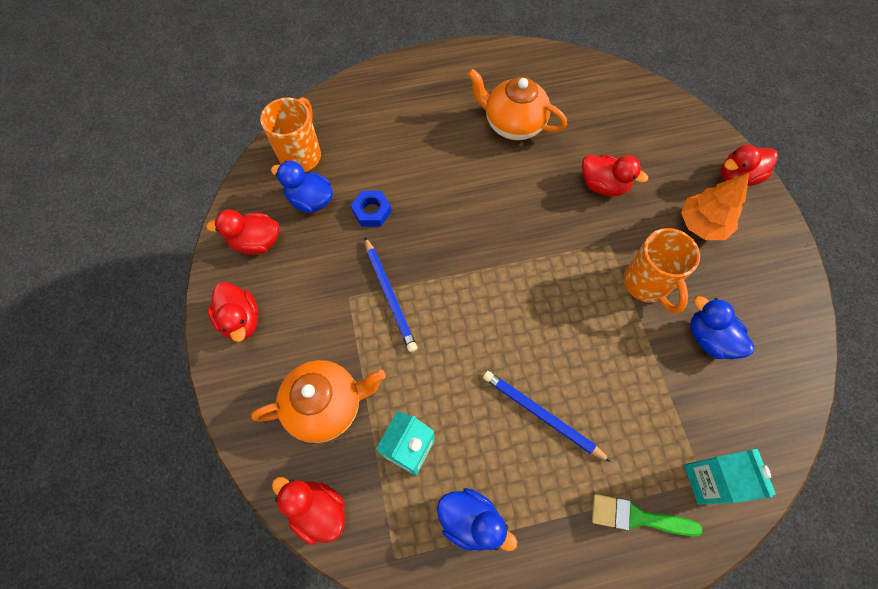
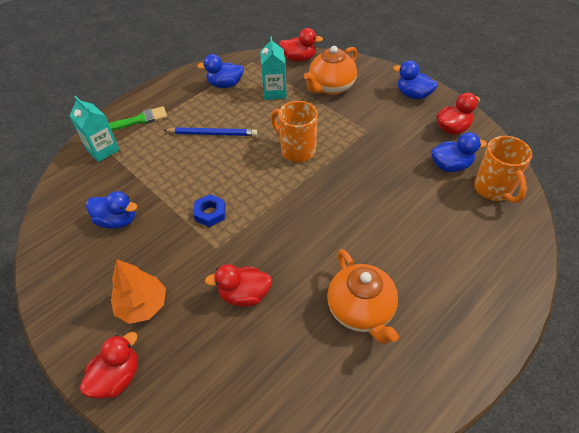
camera: 150 degrees right, 15 degrees down
(241, 320) = (413, 95): red duck -> blue duck
(372, 211) = (404, 180): blue nut -> blue nut (210, 213)
(390, 295) = (344, 143): blue pencil -> none
(513, 124) = (361, 310): orange teapot -> orange teapot turned 75 degrees clockwise
(647, 284) = (175, 233): orange mug -> orange mug (297, 150)

